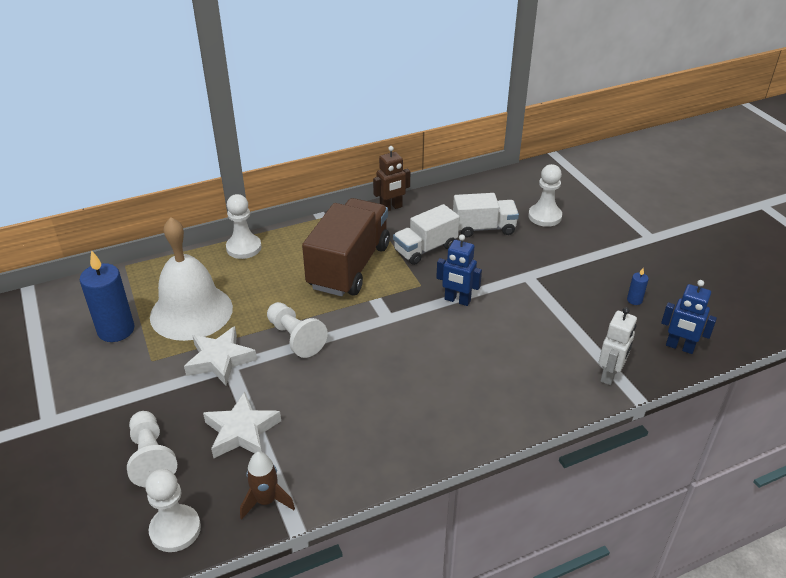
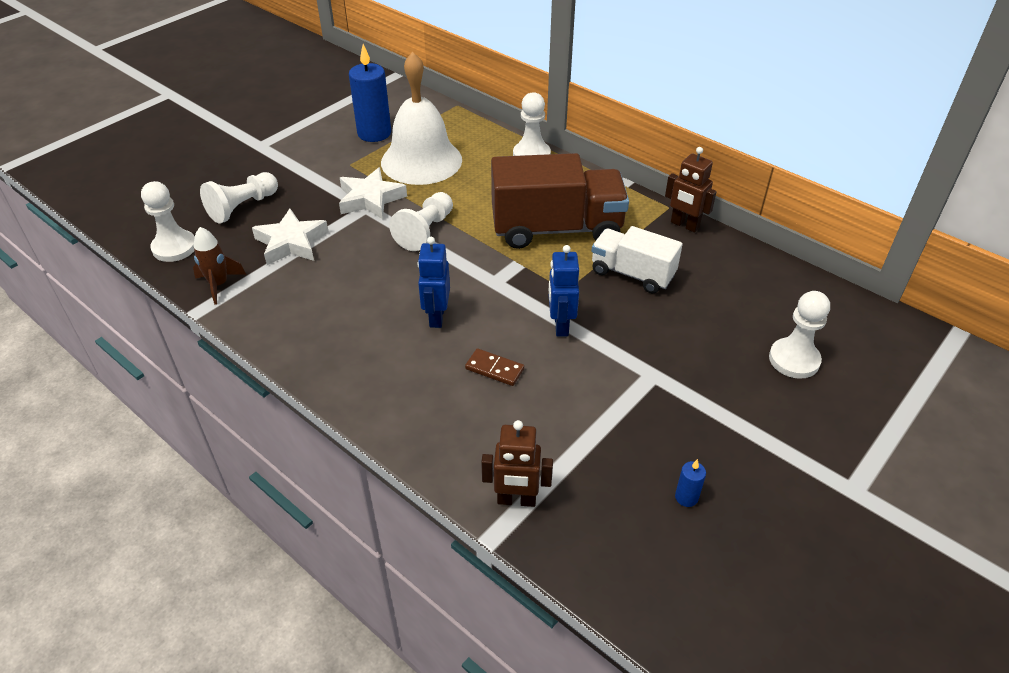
camera: 65 degrees right, 5 degrees up
(483, 347) = (494, 369): none -> brown domino
(484, 228) = (715, 310): white truck -> none
(610, 375) = (516, 500): white robot -> brown robot
(679, 347) = (620, 570): blue robot -> blue robot (436, 317)

